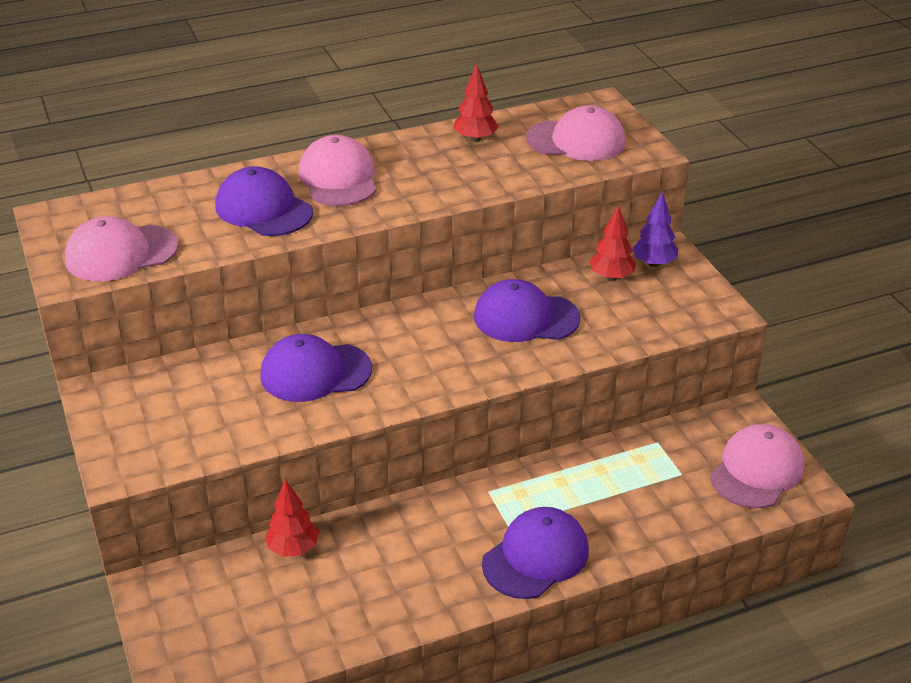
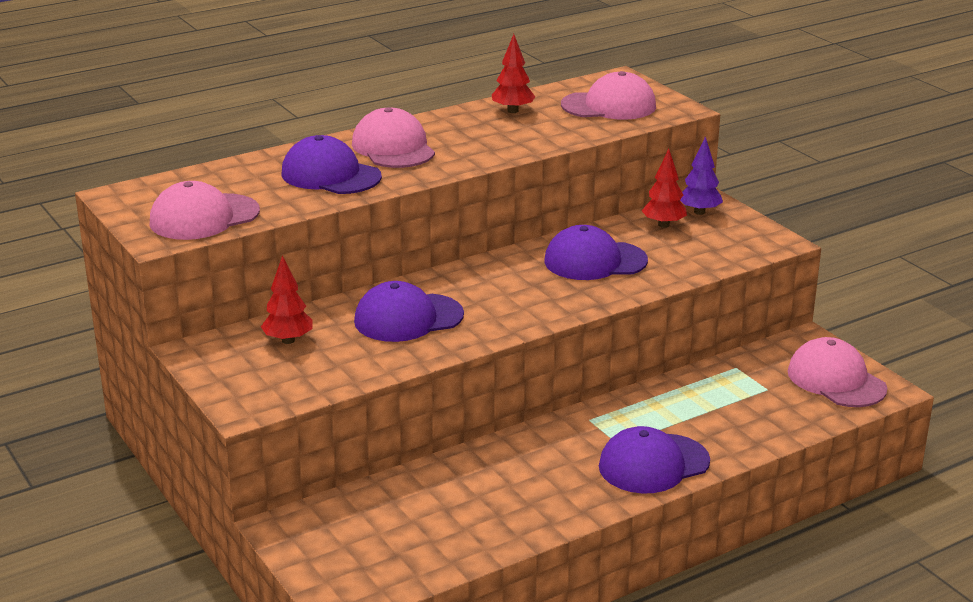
camera: 10 degrees left, 10 degrees down
(293, 548) = (415, 482): red tree -> red tree (288, 340)
(536, 557) = (653, 464): purple cap -> purple cap turned 150 degrees counterclockwise
(757, 471) = (836, 380): pink cap -> pink cap turned 60 degrees counterclockwise

